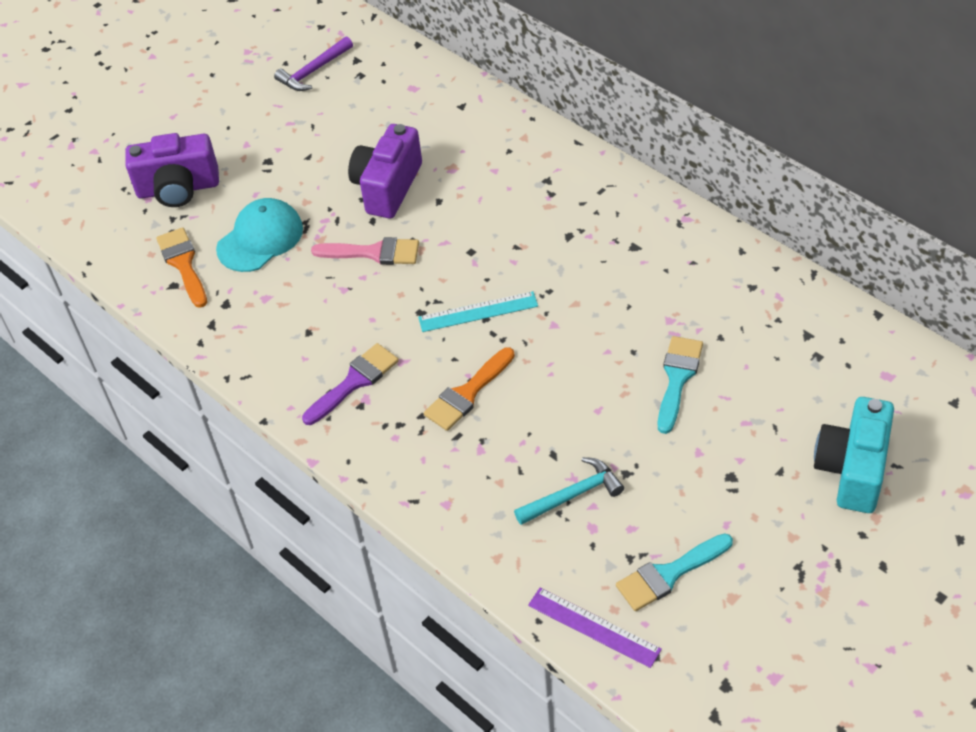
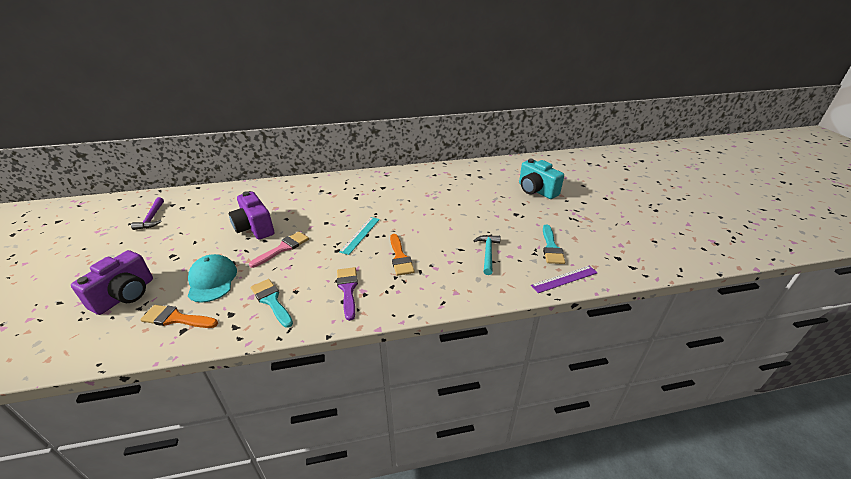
camera: 60 degrees left, 15 degrees down
(677, 378) = (456, 205): turquoise brush -> turquoise brush (271, 301)

